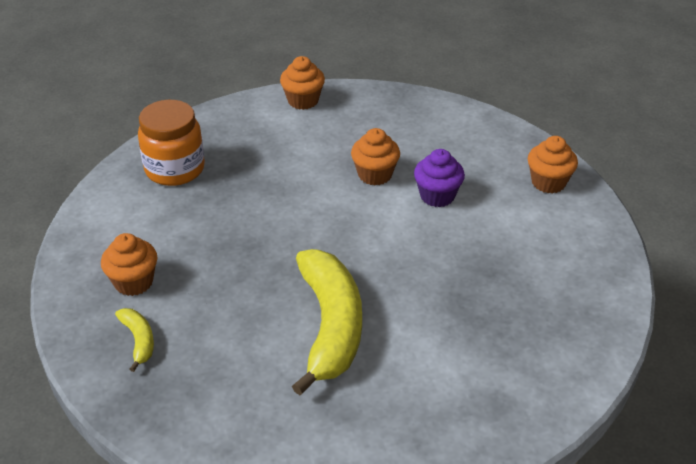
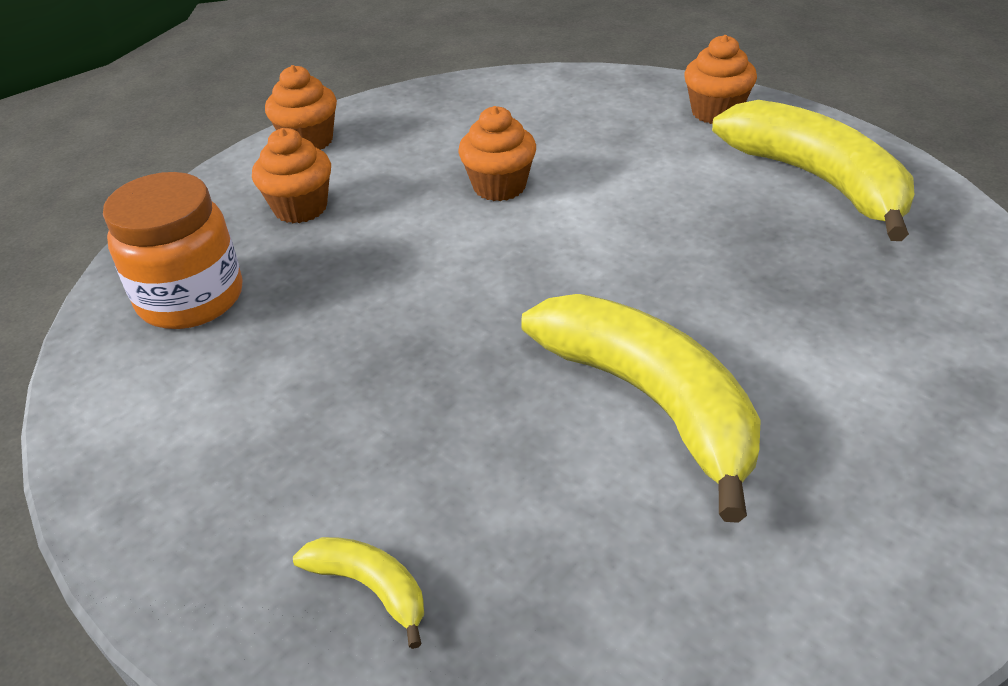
camera: 30 degrees left, 0 degrees up
(134, 282) = (272, 495): orange cupcake -> orange cupcake (300, 208)
(437, 196) = (606, 178): purple cupcake -> none
(556, 254) = (818, 180): none -> yellow banana

